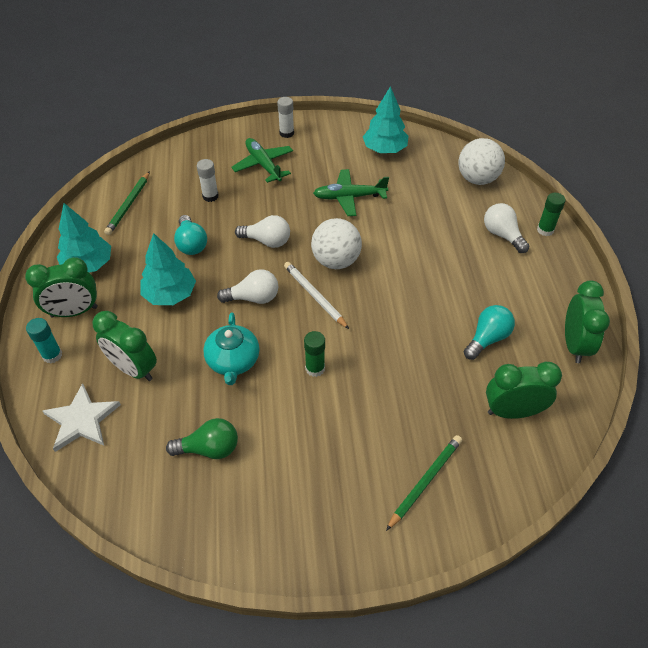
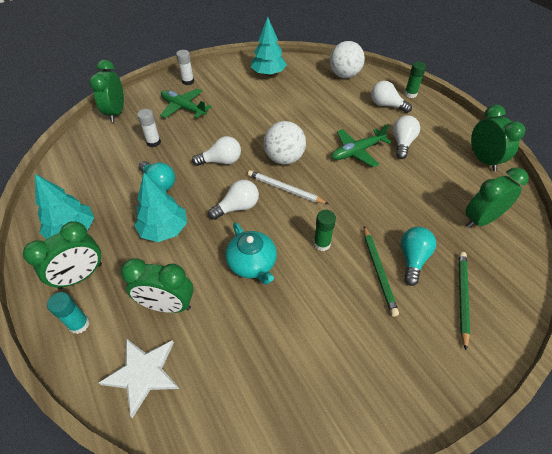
camera: 25 degrees left, 0 degrees up
(128, 205) = (84, 170): green pencil -> green pencil (378, 271)
(191, 149) = (116, 113): none -> green clock
(209, 448) = (278, 347): green light bulb -> none
(349, 197) = (264, 112): green plane -> green plane (357, 151)
(486, 289) = (402, 143): none -> white light bulb
(487, 339) = (427, 176): turquoise light bulb -> turquoise light bulb (412, 259)

